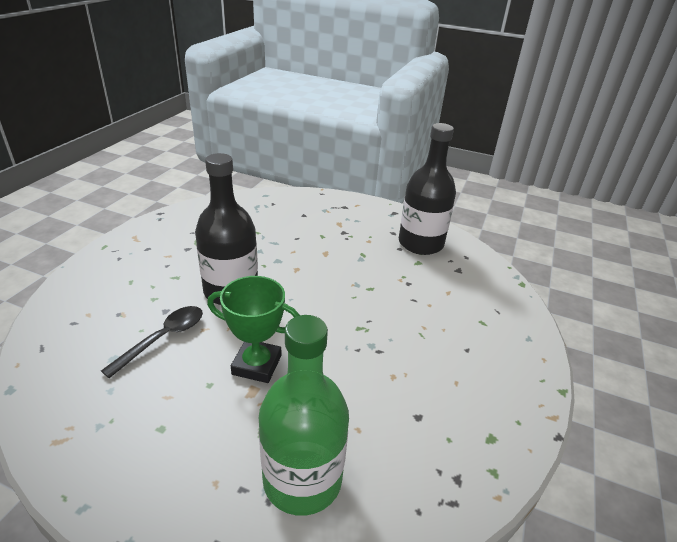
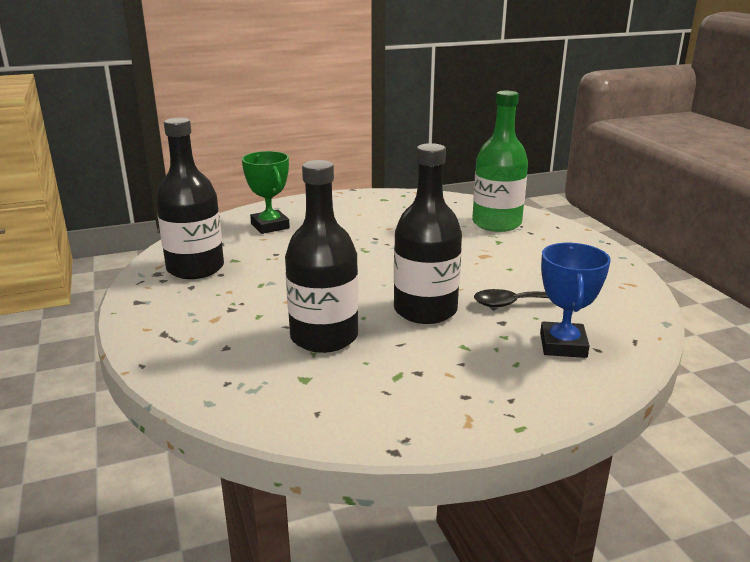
camera: 130 degrees left, 10 degrees down
(103, 312) = (563, 345): none -> blue trophy
(257, 365) = (466, 263): green trophy -> green trophy (270, 226)
(265, 242) = (324, 337): none -> black bottle

